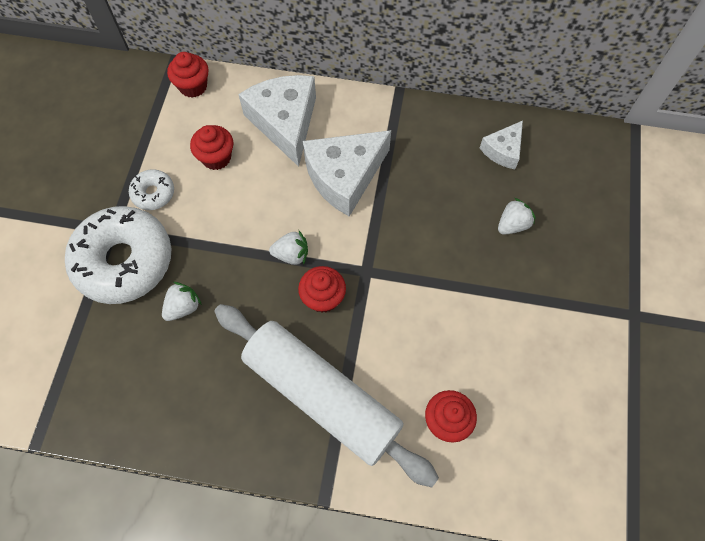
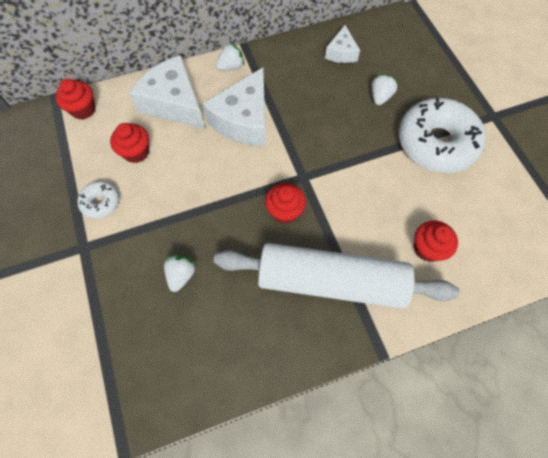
camera: 30 degrees left, 0 degrees up
(124, 261) = (109, 266): white donut -> white donut (436, 143)
(291, 254) = (241, 193): white strawberry -> white strawberry (231, 67)

